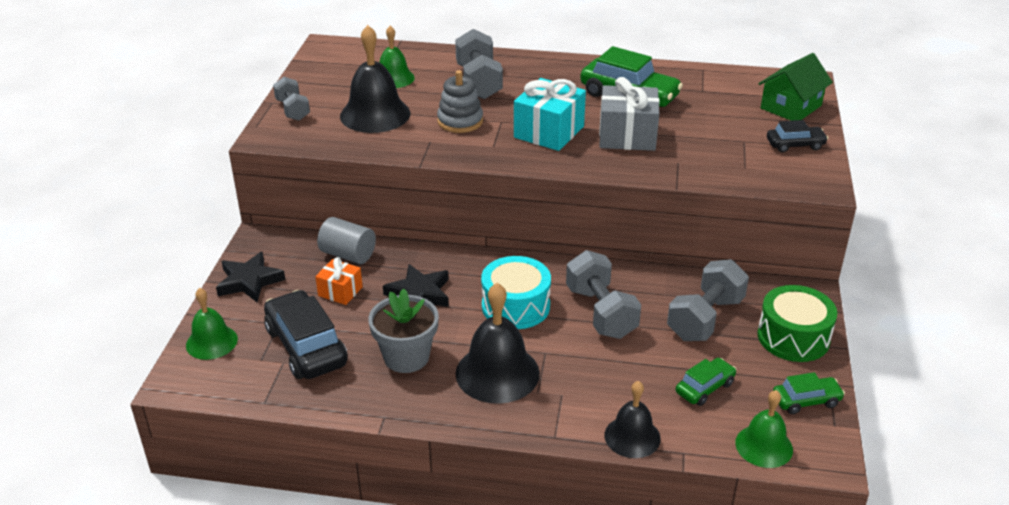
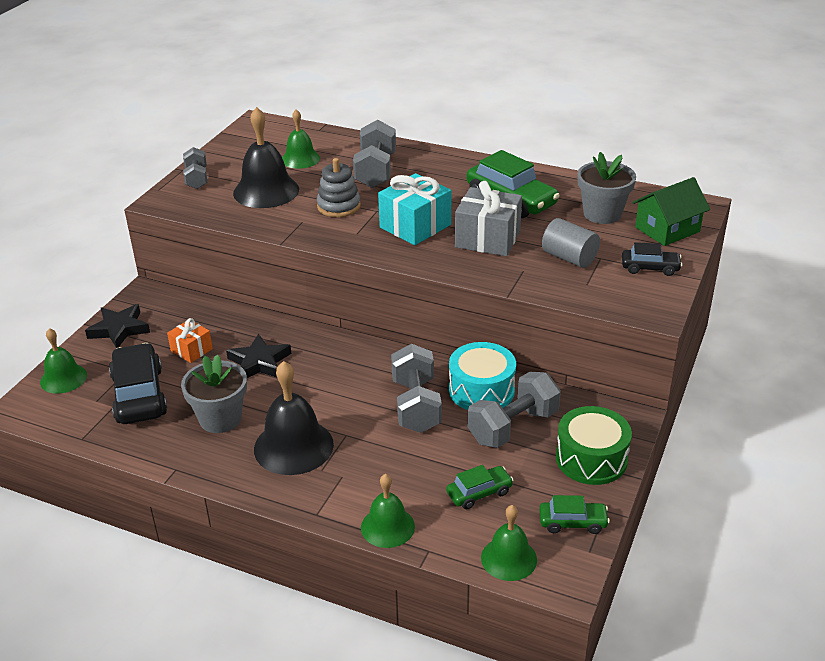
camera: 15 degrees right, 0 degrees up
(348, 255) = (214, 317): grey cylinder -> grey cylinder (569, 258)
(515, 306) = (340, 387): turquoise drum -> turquoise drum (481, 390)
(632, 436) = (387, 527): black bell -> green bell
(723, 99) = (602, 214): none -> grey flower pot

